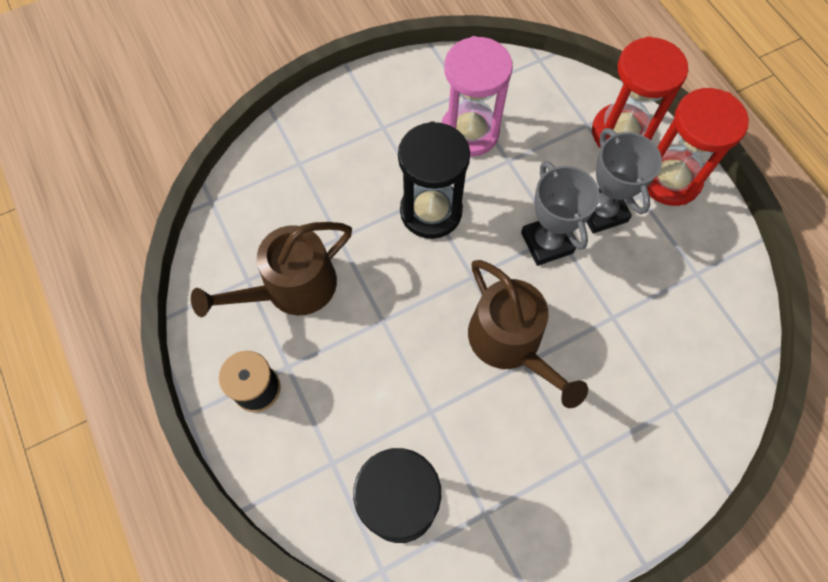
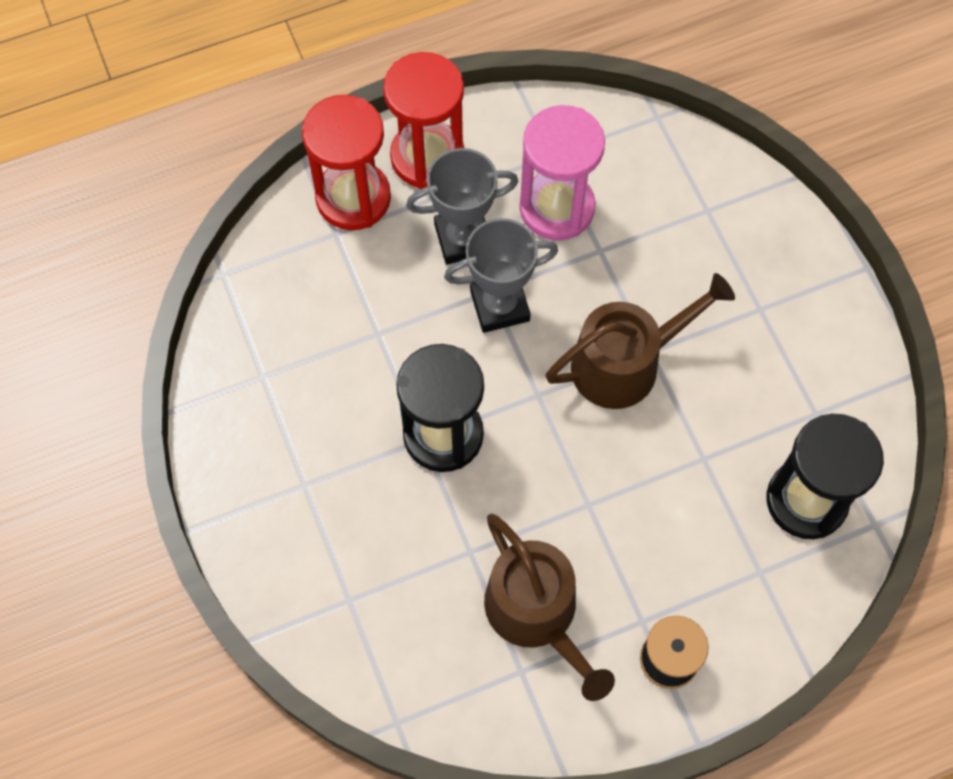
camera: 85 degrees left, 0 degrees up
(469, 132) = (328, 375): pink hourglass -> pink hourglass (557, 208)

